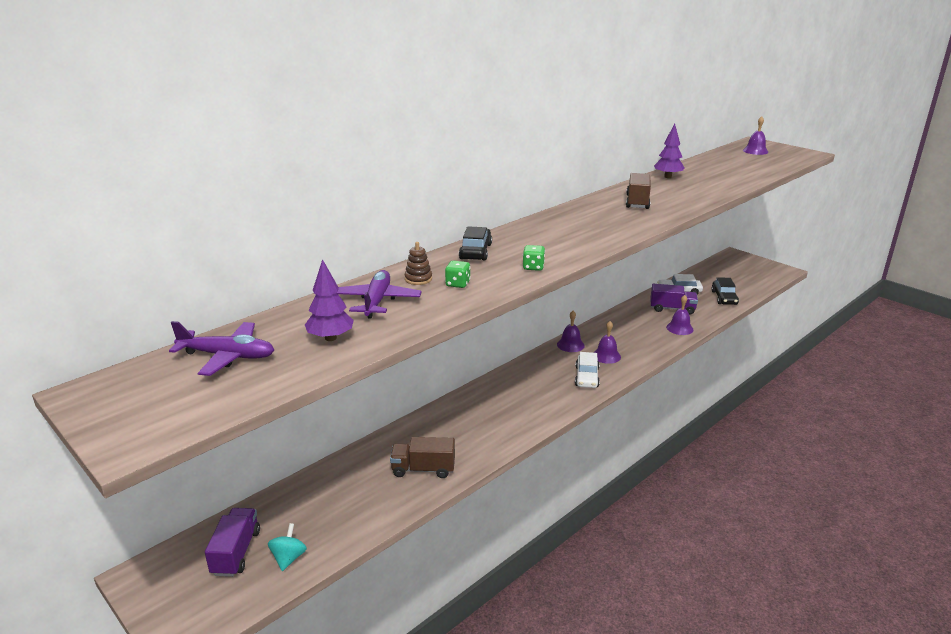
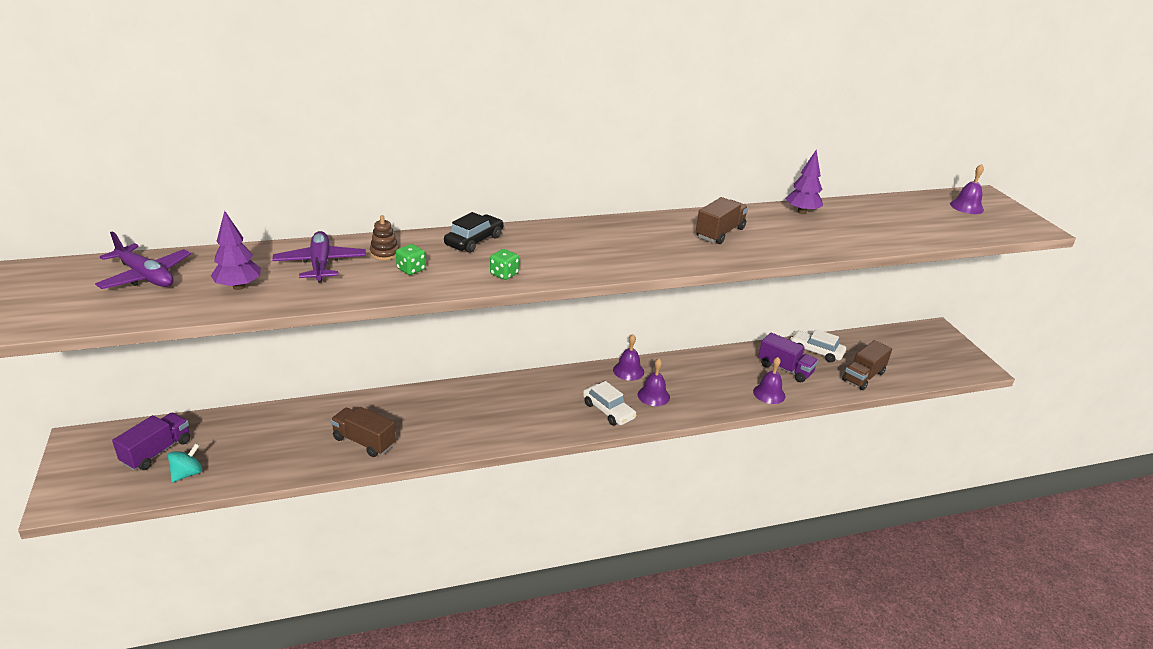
camera: 25 degrees right, 5 degrees up
(377, 301) = (320, 264): purple plane -> purple plane turned 45 degrees counterclockwise
(587, 377) = (608, 411): white car -> white car turned 75 degrees counterclockwise
(724, 298) = (863, 376): black car -> brown truck

